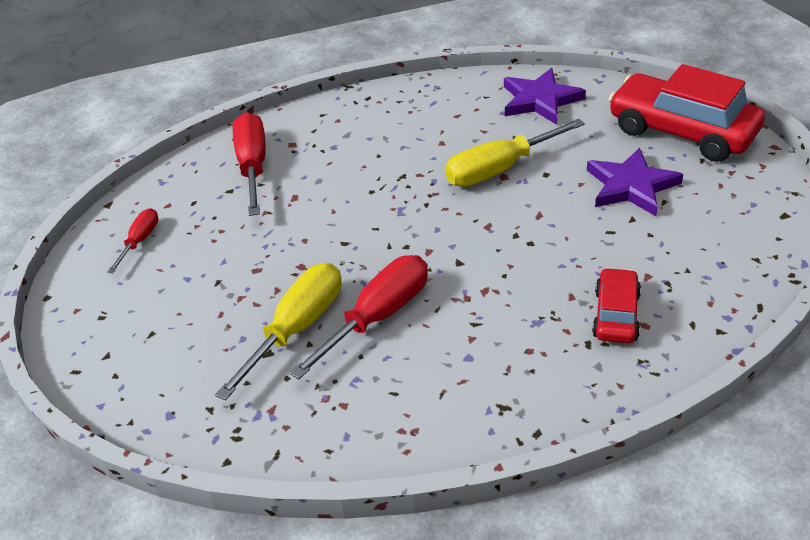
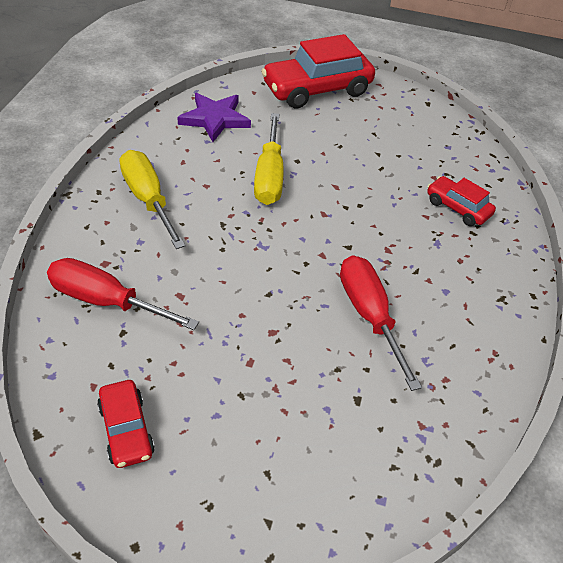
camera: 65 degrees left, 5 degrees up
(140, 241) = (126, 430): red screwdriver -> red car
(297, 328) = (344, 368): yellow screwdriver -> yellow screwdriver (148, 199)
(631, 186) = (347, 136): purple star -> none

